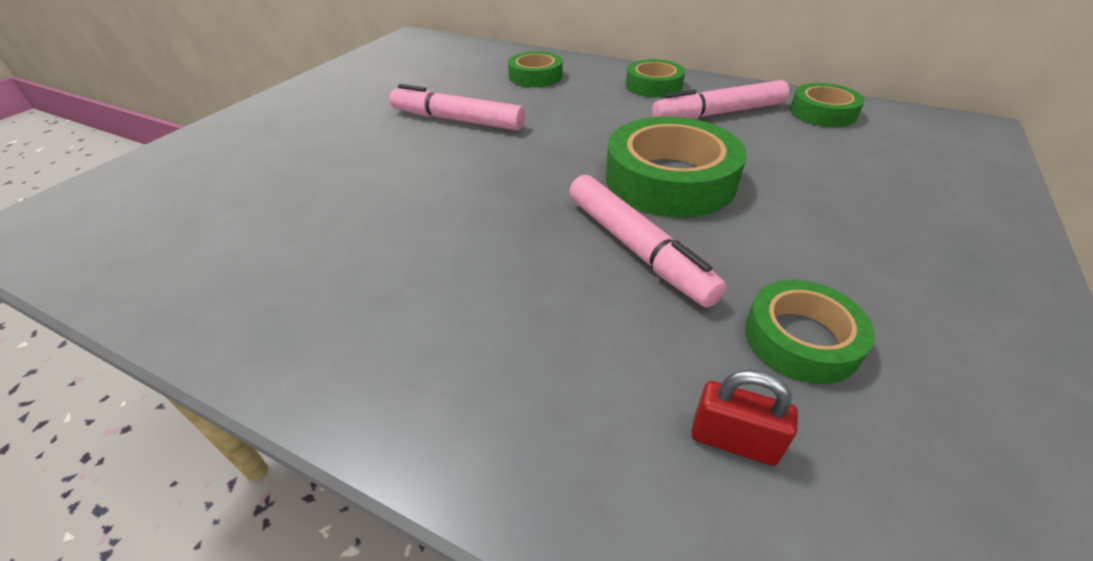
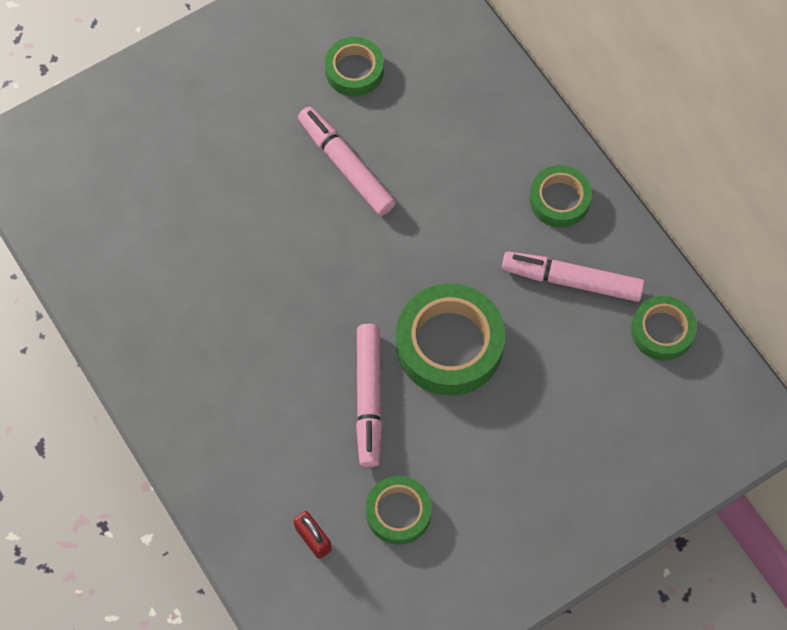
camera: 30 degrees right, 25 degrees up
(535, 76) = (463, 118): green tape -> green tape (354, 70)

